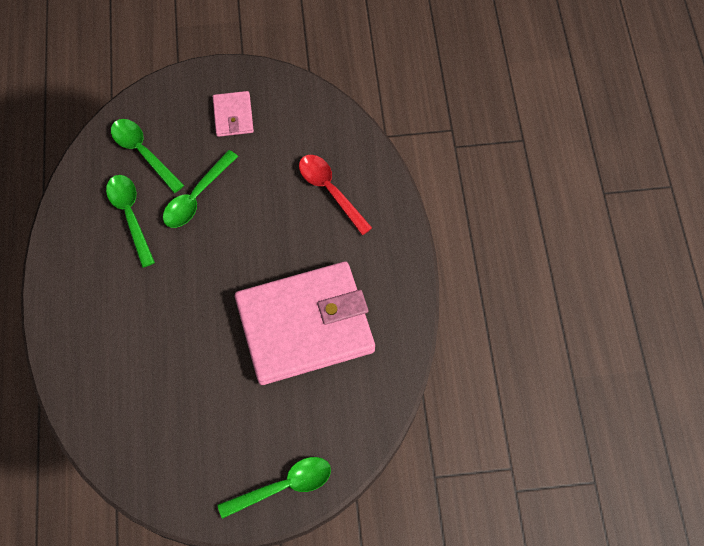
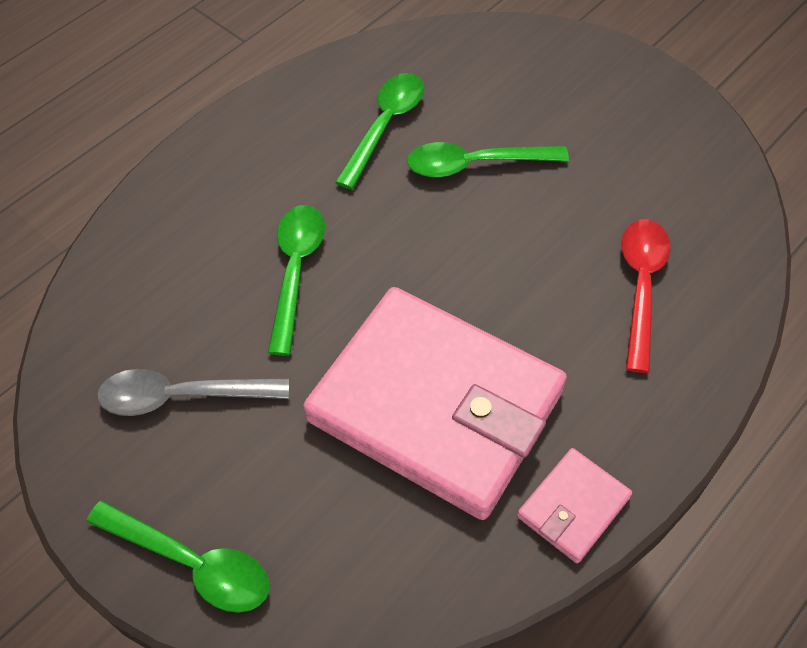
camera: 50 degrees right, 10 degrees down
(143, 152) = (470, 80): green spoon -> green spoon (296, 271)
(195, 431) = (181, 396): none -> grey spoon
(233, 116) = (611, 120): pink wallet -> pink wallet (573, 507)

